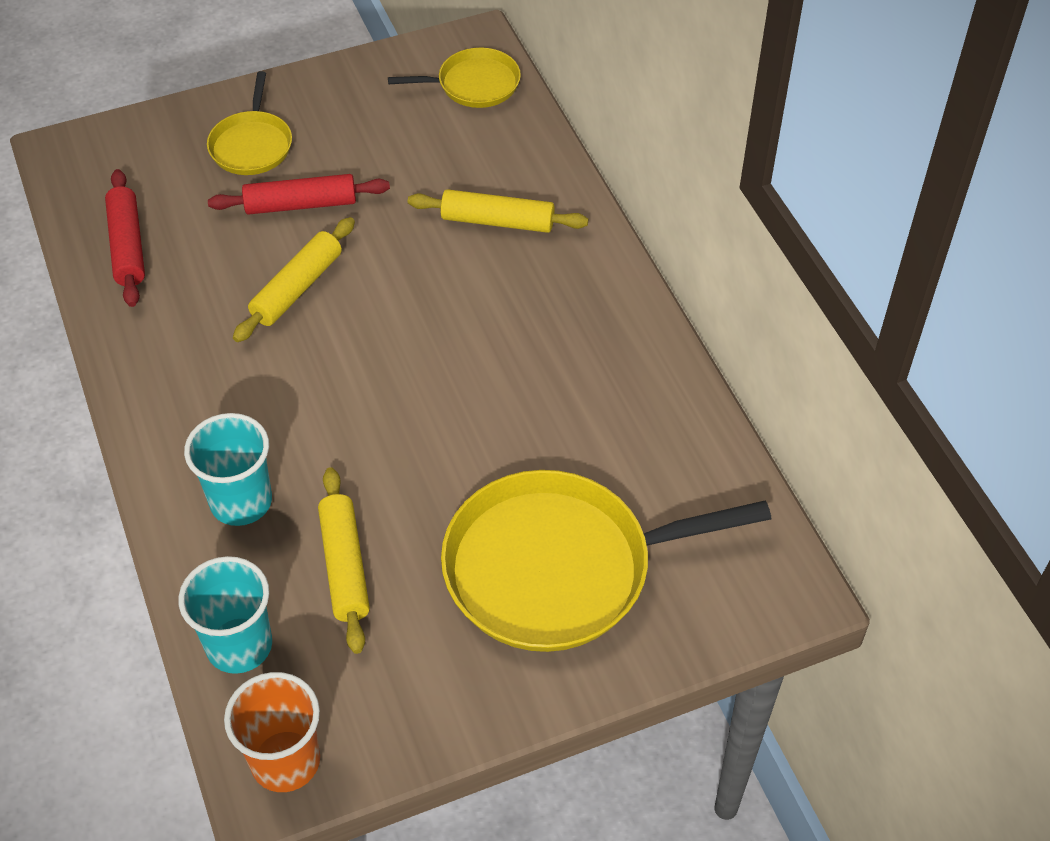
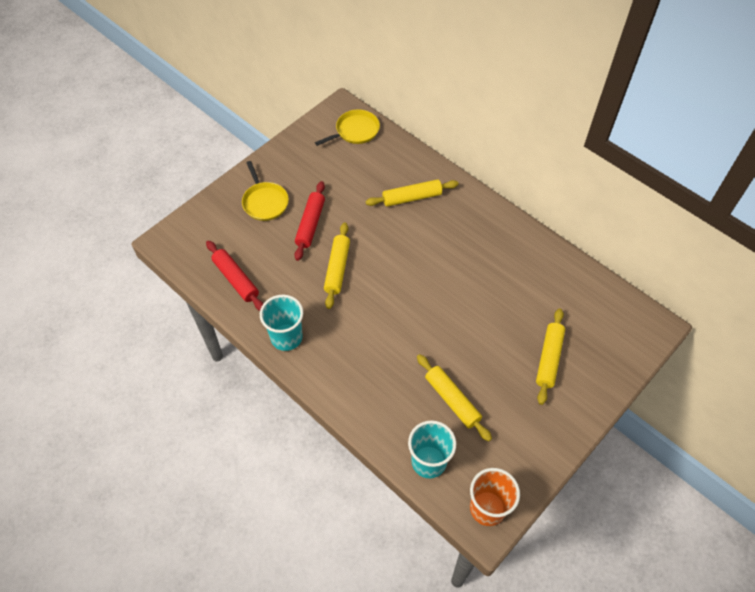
camera: 25 degrees left, 5 degrees up
(241, 501) = (382, 389): turquoise cup -> turquoise cup (286, 337)
(300, 204) = (310, 224): red rolling pin -> red rolling pin turned 45 degrees counterclockwise
(558, 568) = (549, 359): yellow pan -> yellow rolling pin

